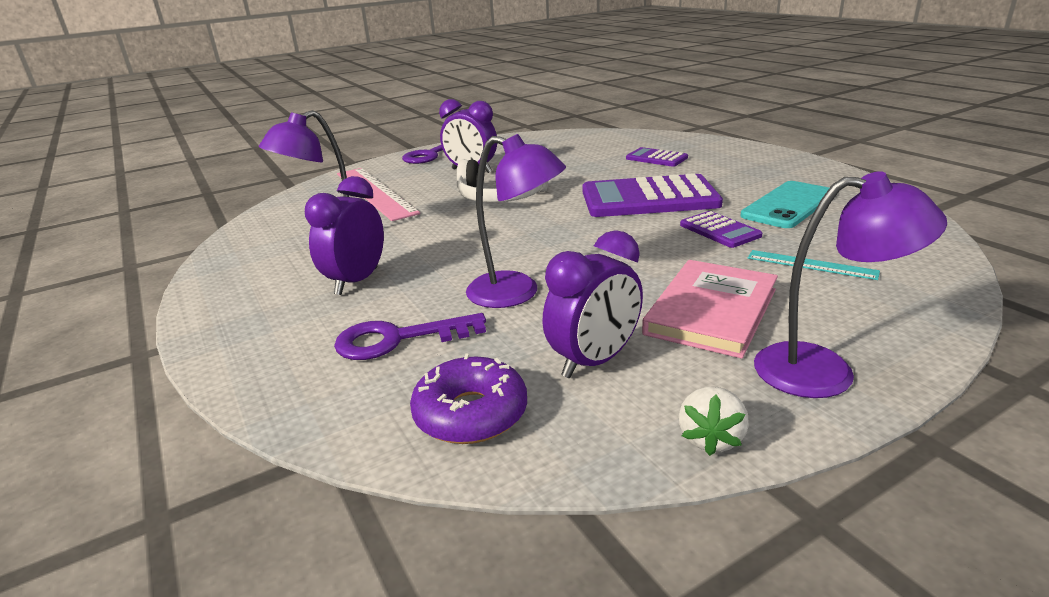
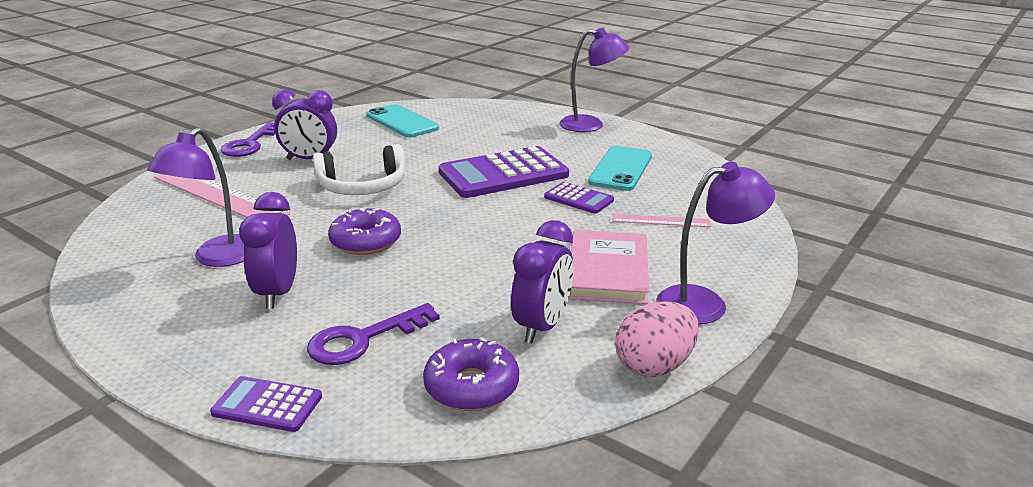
camera: 25 degrees left, 0 degrees up
(469, 246) = (366, 241): none -> purple donut
(516, 293) = (442, 280): purple lamp -> purple lamp (591, 125)
(577, 145) = (402, 122): none -> turquoise phone
(656, 158) = (487, 131): purple calculator -> purple calculator (267, 405)
(711, 438) = (654, 365): white strawberry -> pink egg
(811, 265) = (660, 221): turquoise ruler -> pink ruler

